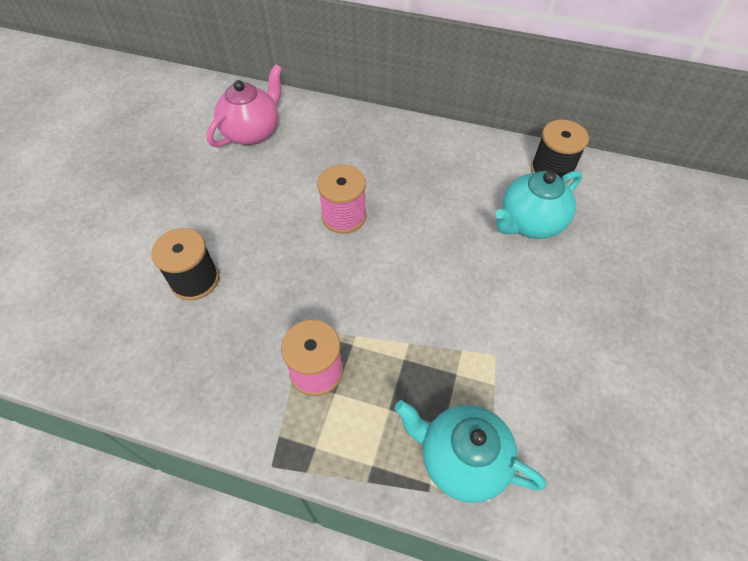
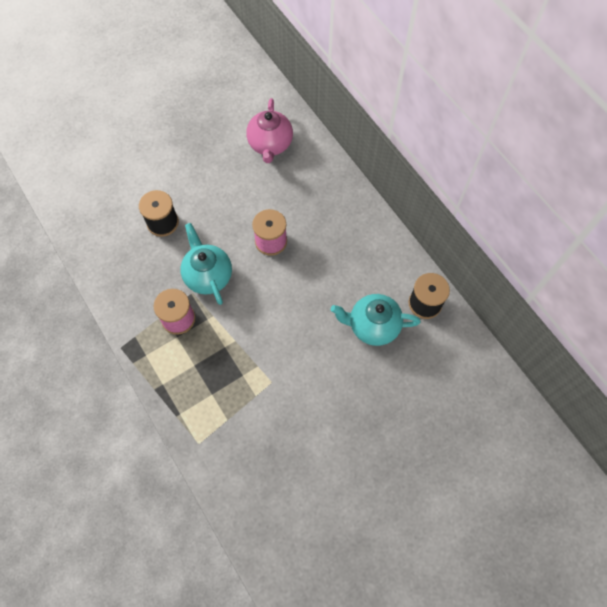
camera: 40 degrees right, 10 degrees up
(252, 132) = (270, 145): pink teapot -> pink teapot turned 105 degrees clockwise
(461, 459) = (204, 416): turquoise teapot -> turquoise teapot (208, 276)

